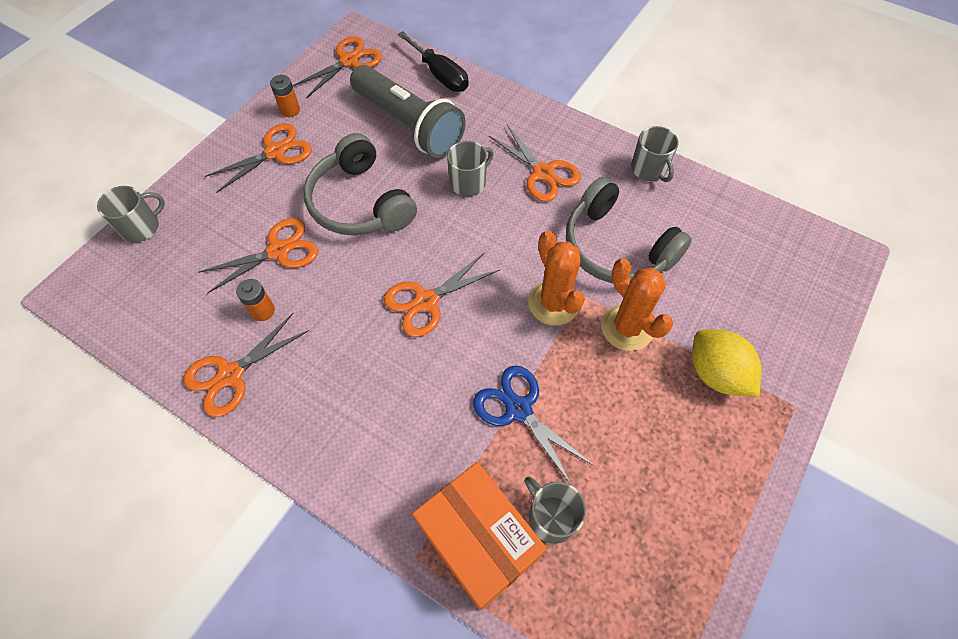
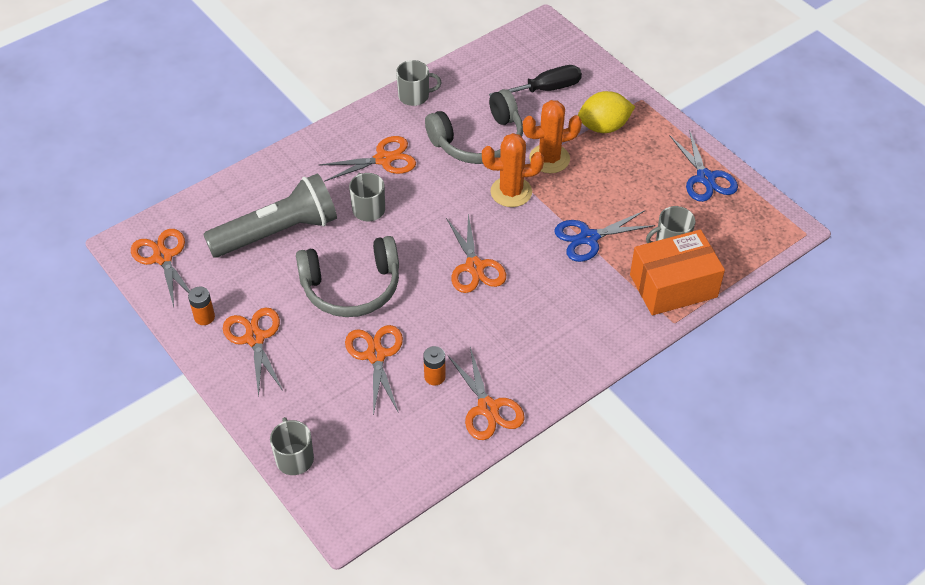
camera: 70 degrees left, 10 degrees down
(440, 75) = (227, 194): black screwdriver -> black screwdriver (546, 89)
(696, 534) = (705, 178): none -> blue scissors

